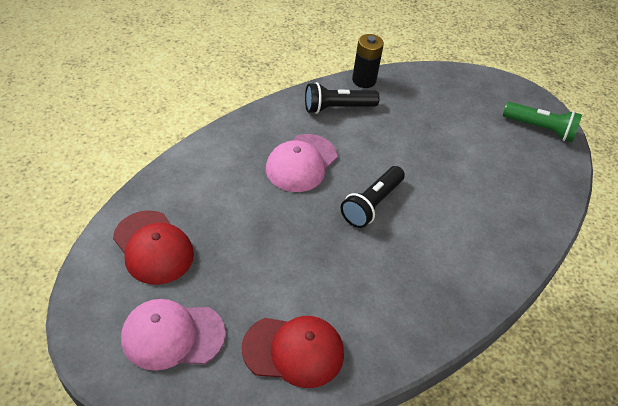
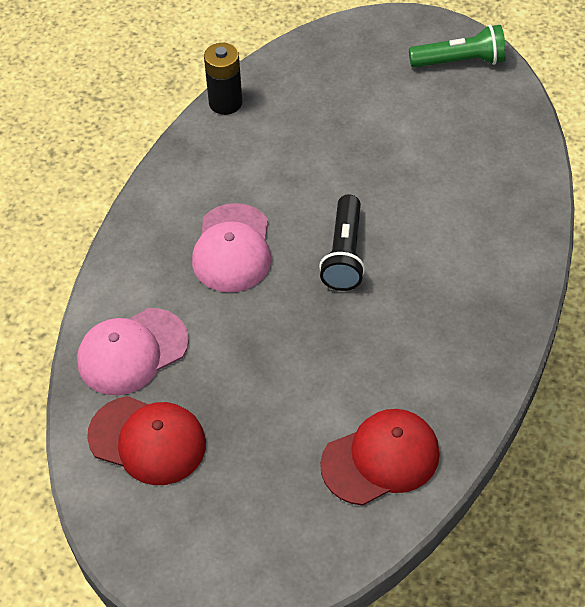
camera: 25 degrees left, 5 degrees up
(172, 335) = (247, 519): pink cap -> pink cap (132, 352)
(337, 107) = (221, 156): black flashlight -> none

